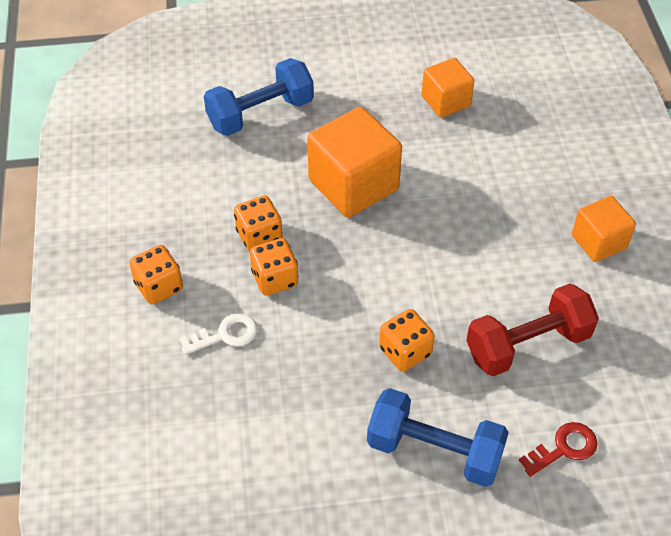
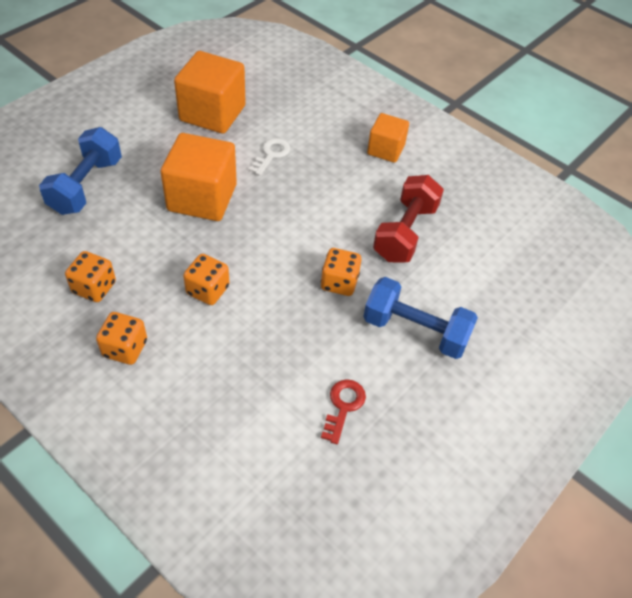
camera: 45 degrees left, 0 degrees up
(225, 335) = (209, 349): white key -> white key (271, 155)
(259, 236) = (168, 268): orange dice -> orange dice (94, 287)
(434, 451) = (415, 331): blue dumbbell -> blue dumbbell turned 45 degrees clockwise
(446, 101) = (212, 113): orange cube -> orange cube, size x1.69
(564, 448) = (481, 279): red key -> red key (343, 406)

